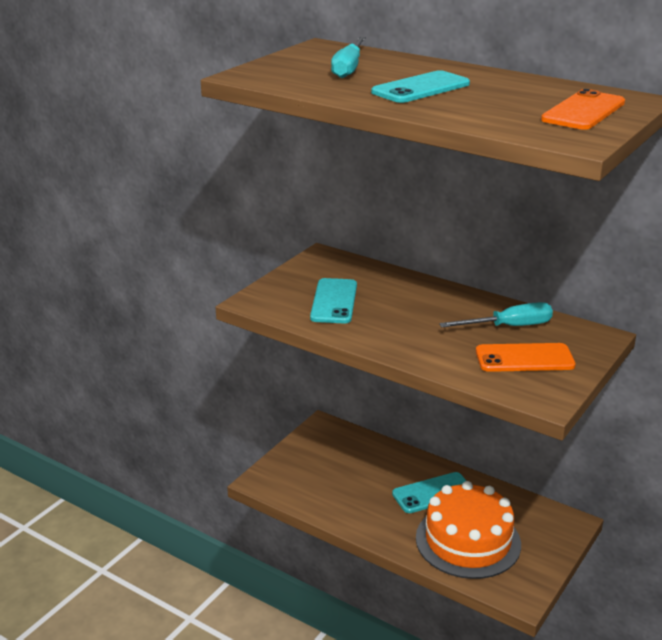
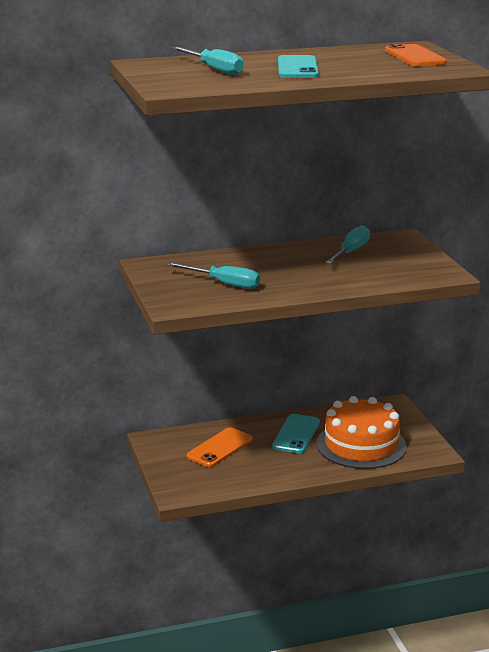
camera: 50 degrees left, 5 degrees down
(334, 301) = (224, 283): turquoise phone -> turquoise screwdriver
(524, 358) = (395, 262): orange phone -> orange phone (220, 448)

